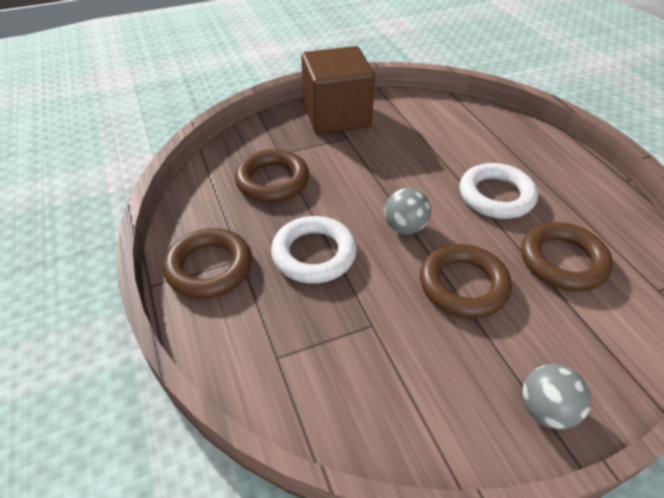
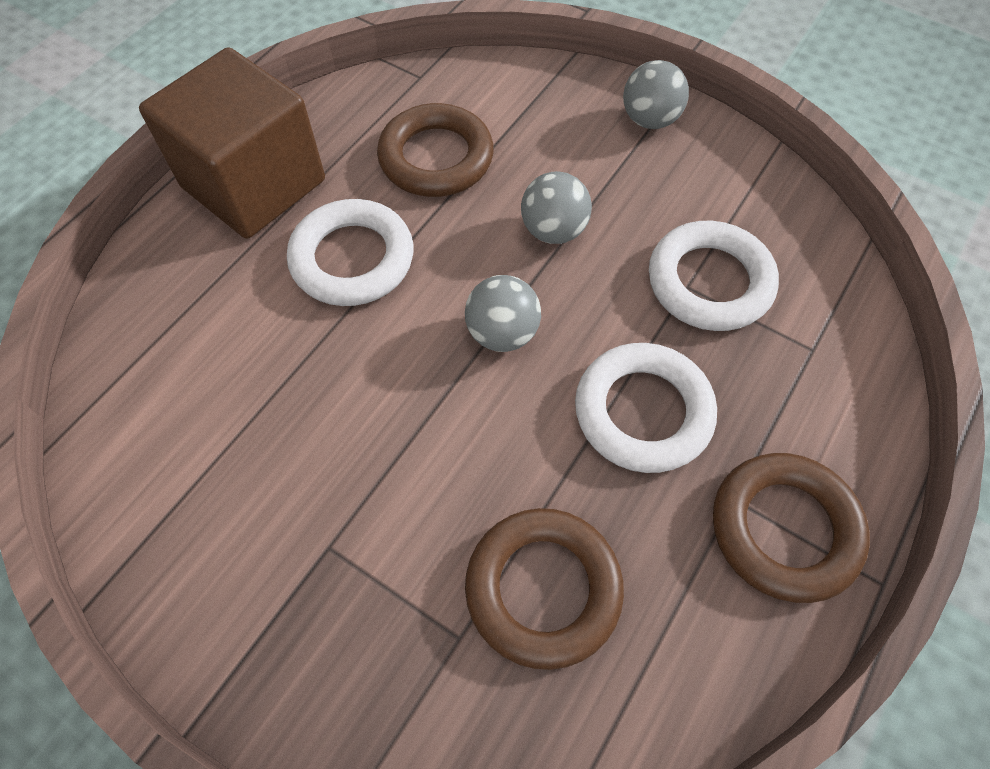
camera: 125 degrees left, 15 degrees up
(336, 116) = (259, 618): brown cube -> brown cube (254, 184)
(366, 338) = (709, 282): none -> white ring
(463, 285) = (553, 230): brown ring -> grey ball

